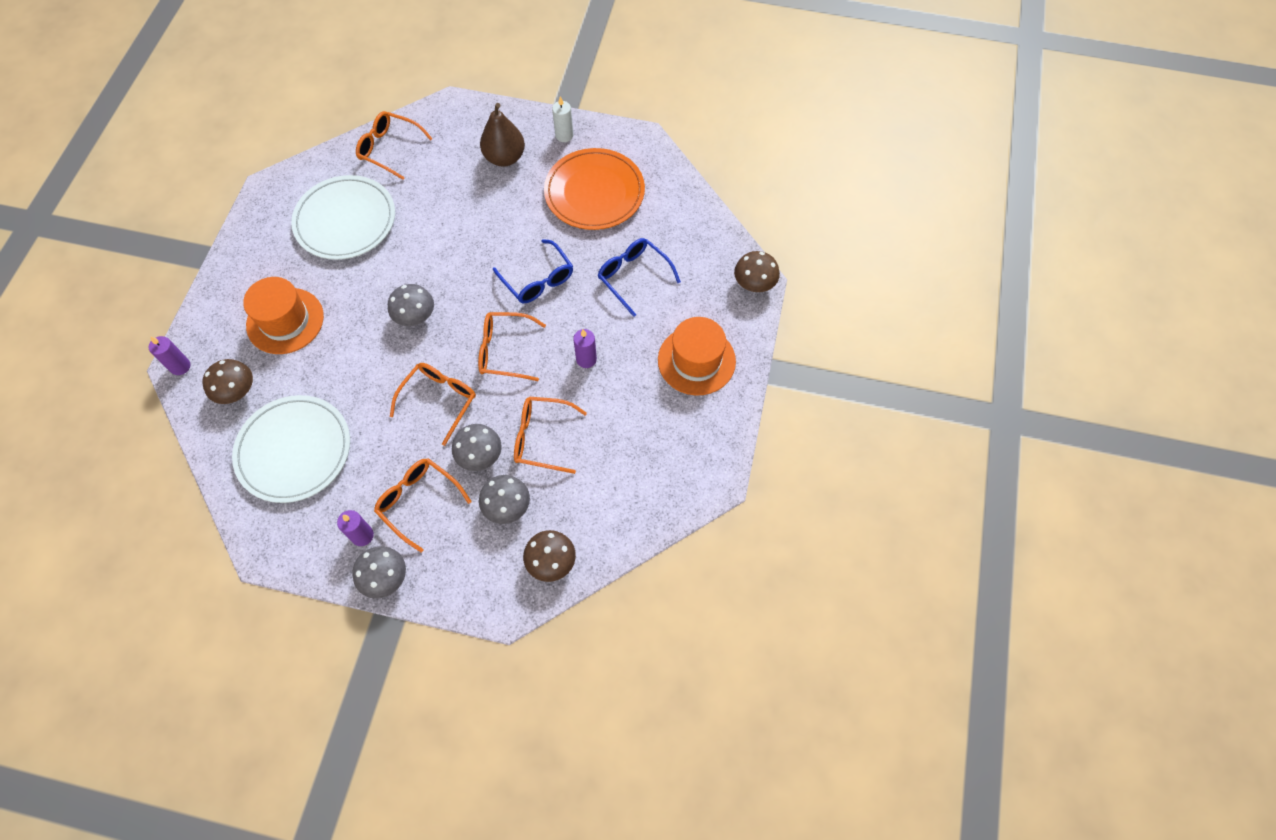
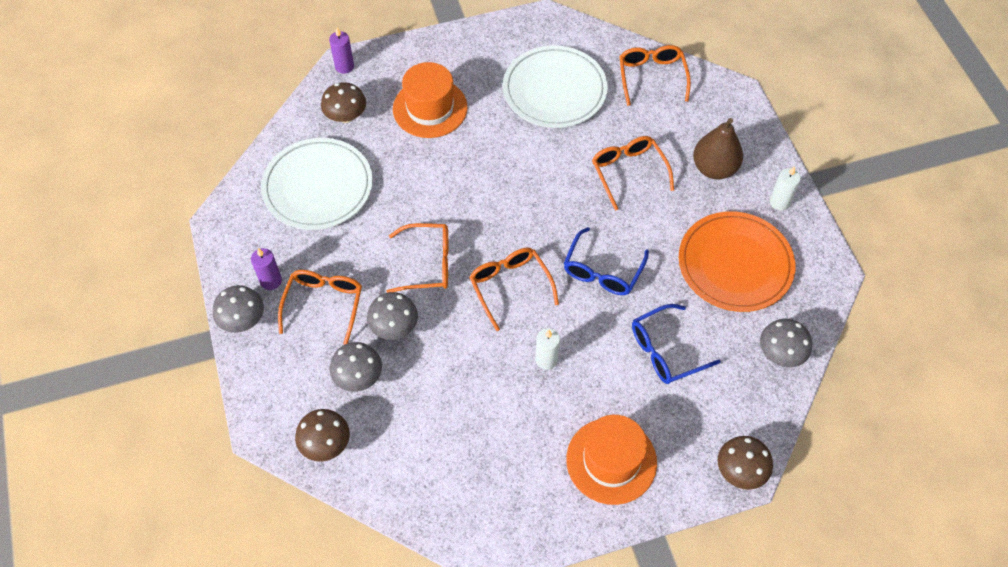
camera: 60 degrees right, 5 degrees down
(415, 316) = (497, 197): grey mushroom -> grey mushroom (780, 353)
(541, 438) = (442, 367): orange glasses -> orange glasses (628, 172)
(586, 359) = (546, 359): purple candle -> white candle
(633, 276) = (665, 351): blue glasses -> blue glasses turned 135 degrees counterclockwise

